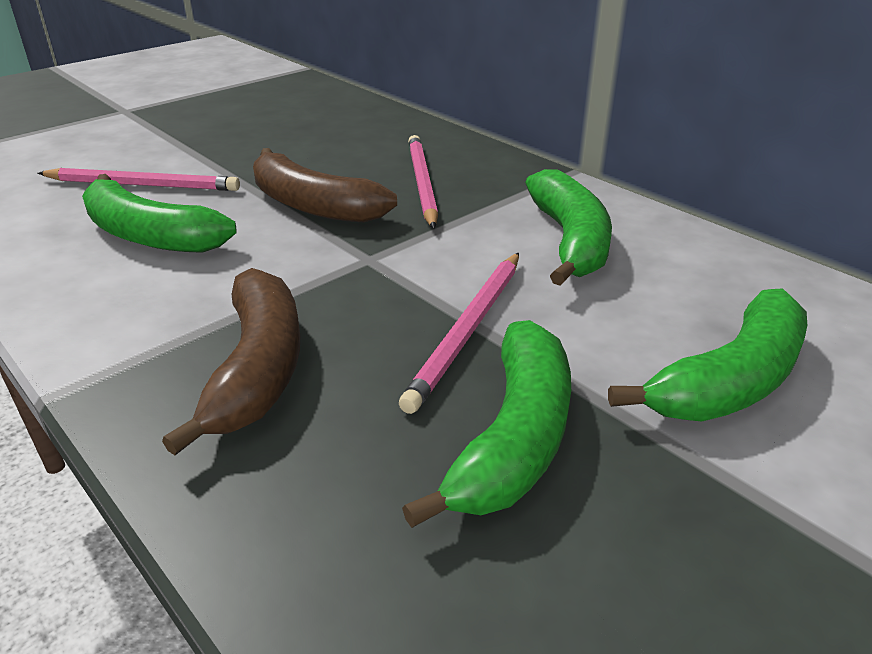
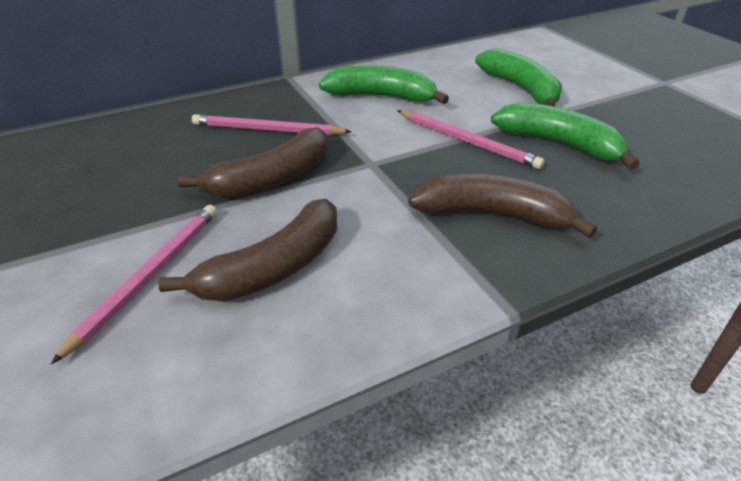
camera: 75 degrees left, 5 degrees up
(150, 235) = (274, 267): green banana -> brown banana

